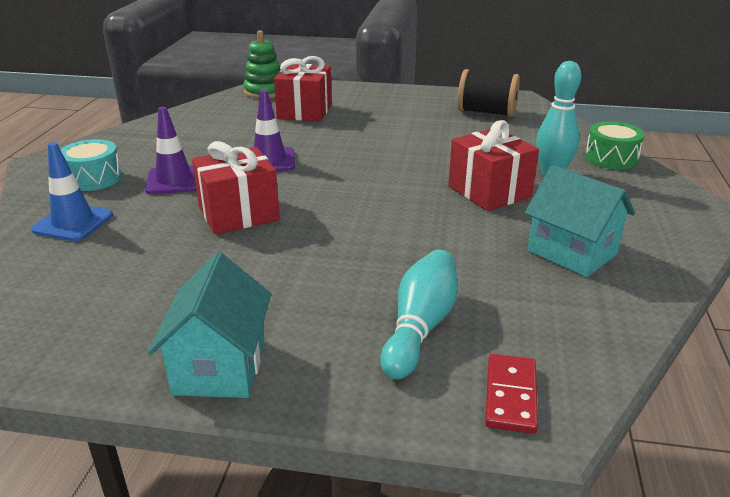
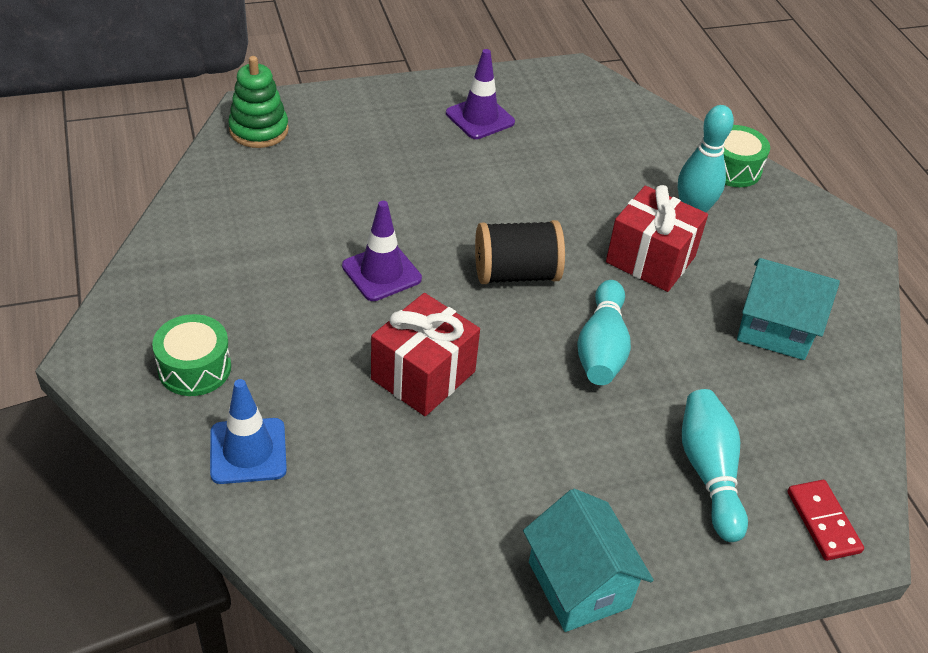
camera: 30 degrees left, 15 degrees up
(93, 178) = (194, 368): turquoise drum -> green drum
(174, 180) = (300, 342): purple traffic cone -> purple traffic cone (480, 118)
(304, 111) = (346, 162): red gift -> none
(397, 229) = (601, 348): none -> turquoise bowling pin
(486, 112) = (561, 112): black spool -> black spool (516, 273)

